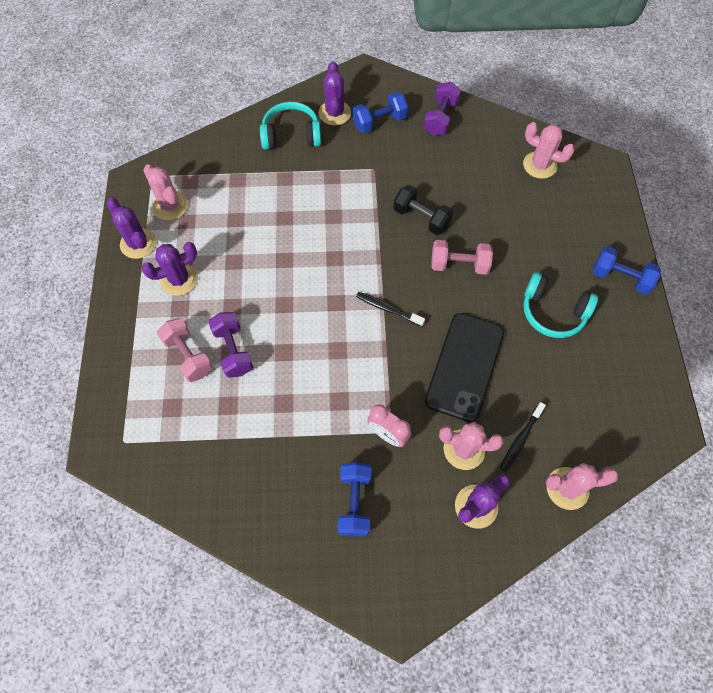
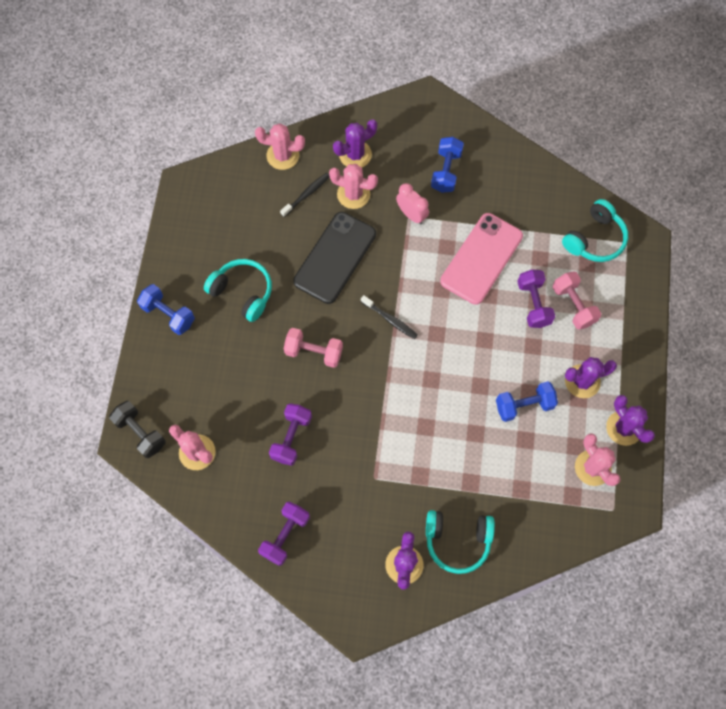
camera: 170 degrees left, 5 degrees up
(162, 440) = (594, 239): none -> turquoise headphones
(296, 393) = (481, 259): none -> pink phone
(379, 122) = (355, 542): blue dumbbell -> blue dumbbell (524, 405)
(421, 218) = (337, 409): black dumbbell -> black dumbbell (140, 433)
(458, 189) = (291, 438): none -> purple dumbbell

